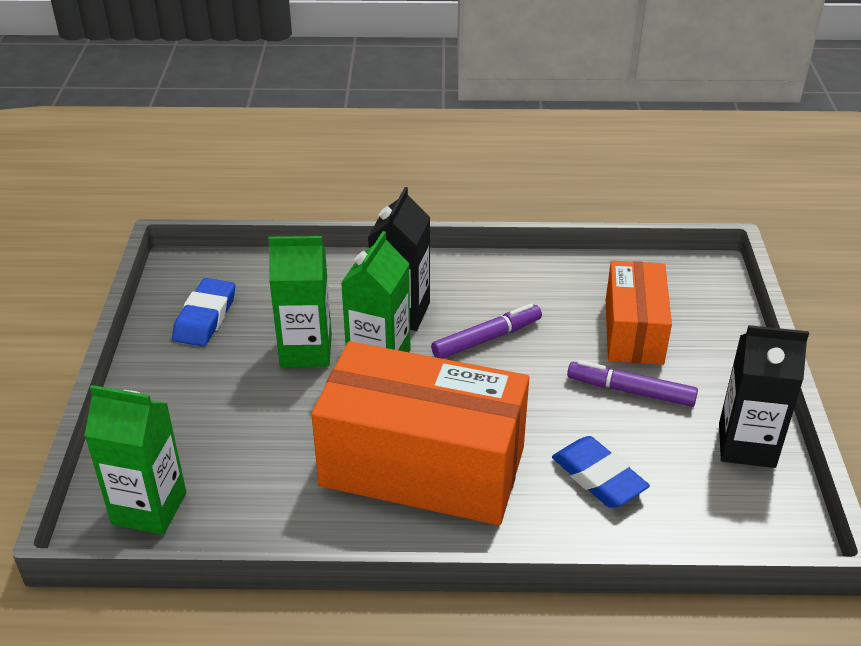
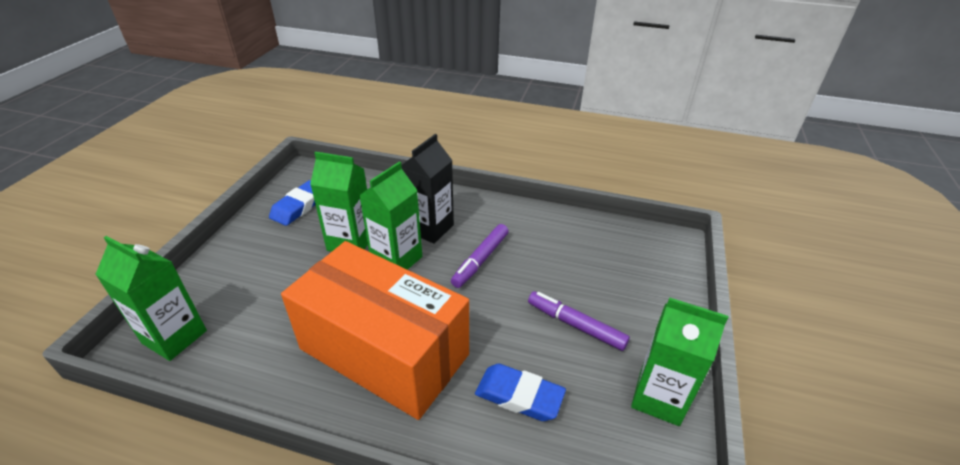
camera: 15 degrees right, 0 degrees up
(486, 339) = (481, 259): purple marker -> purple marker turned 135 degrees clockwise
(598, 477) = (519, 396): blue eraser -> blue eraser turned 45 degrees counterclockwise
(634, 331) = (596, 277): orange box -> none
(746, 445) = (659, 397): black carton -> green carton

